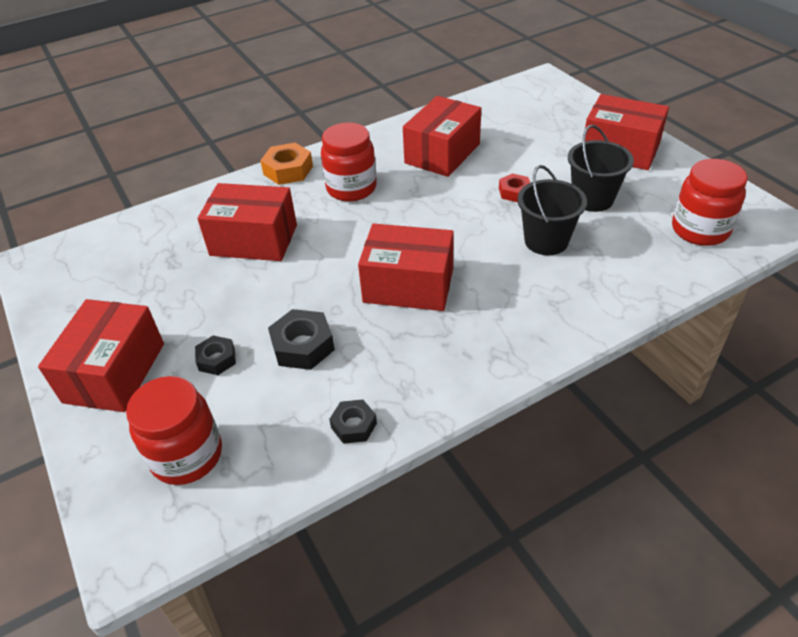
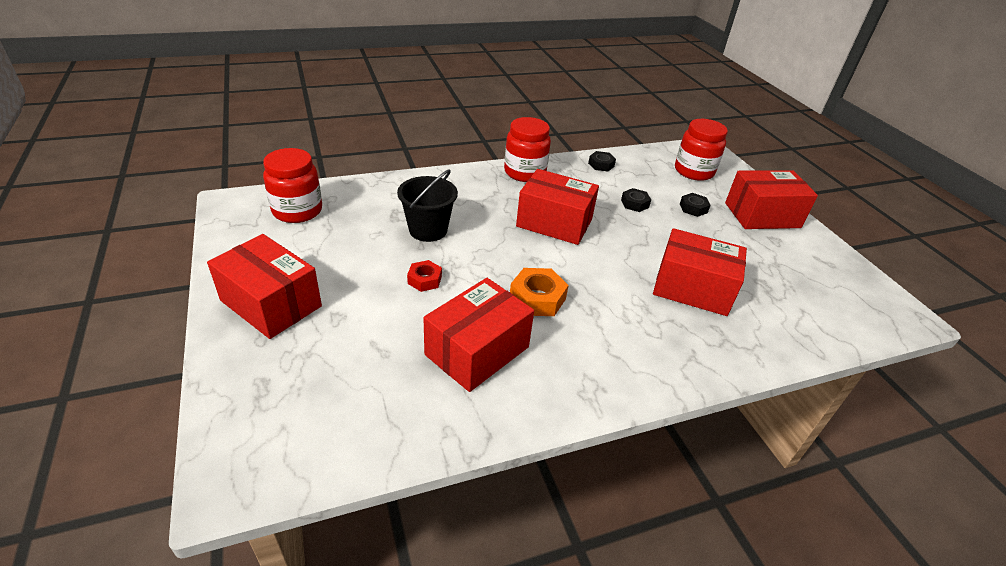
camera: 175 degrees left, 5 degrees down
(114, 372) = (762, 215): red box -> red box turned 60 degrees clockwise
(288, 170) = (675, 372): orange nut -> orange nut (537, 298)
(303, 346) = (634, 204): black nut -> black nut, size x0.63
(351, 188) = (595, 325): red jar -> red jar (525, 172)
(592, 199) = (356, 255): black bucket -> none

